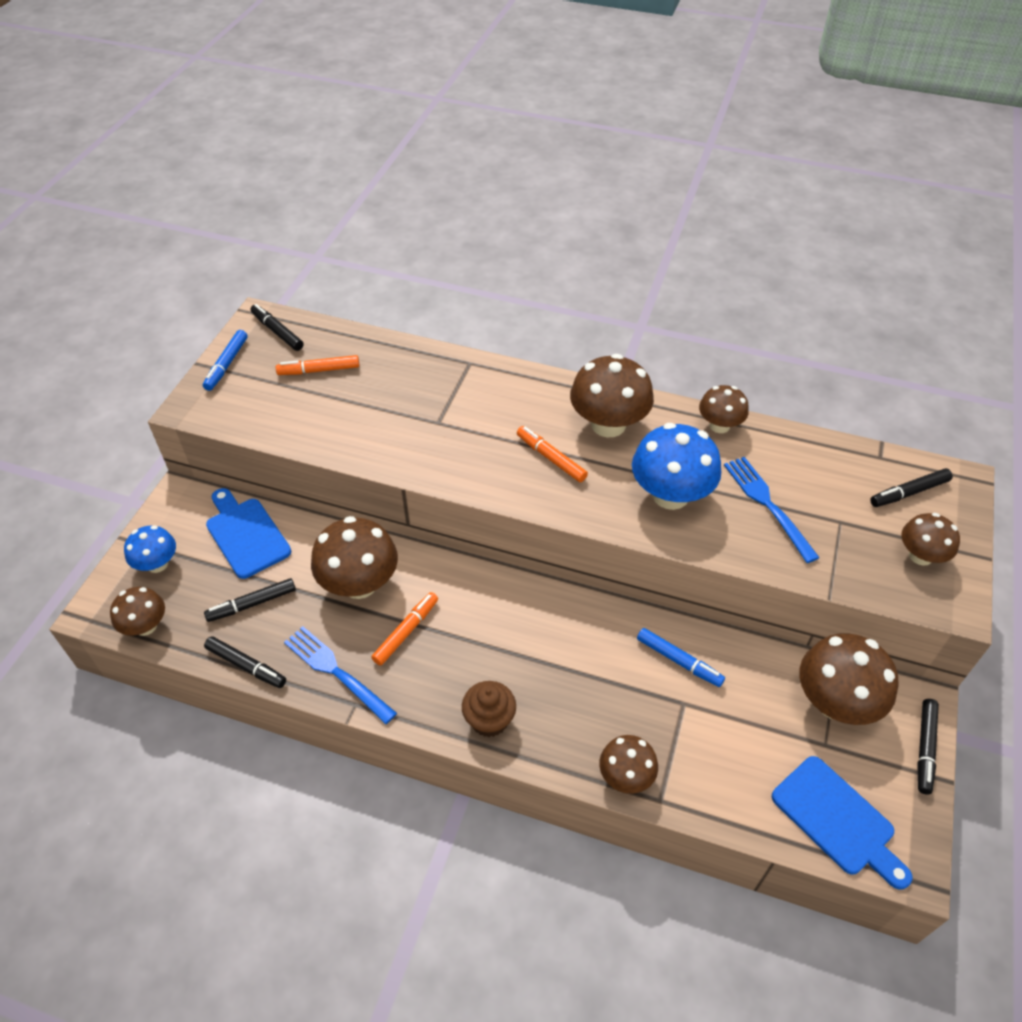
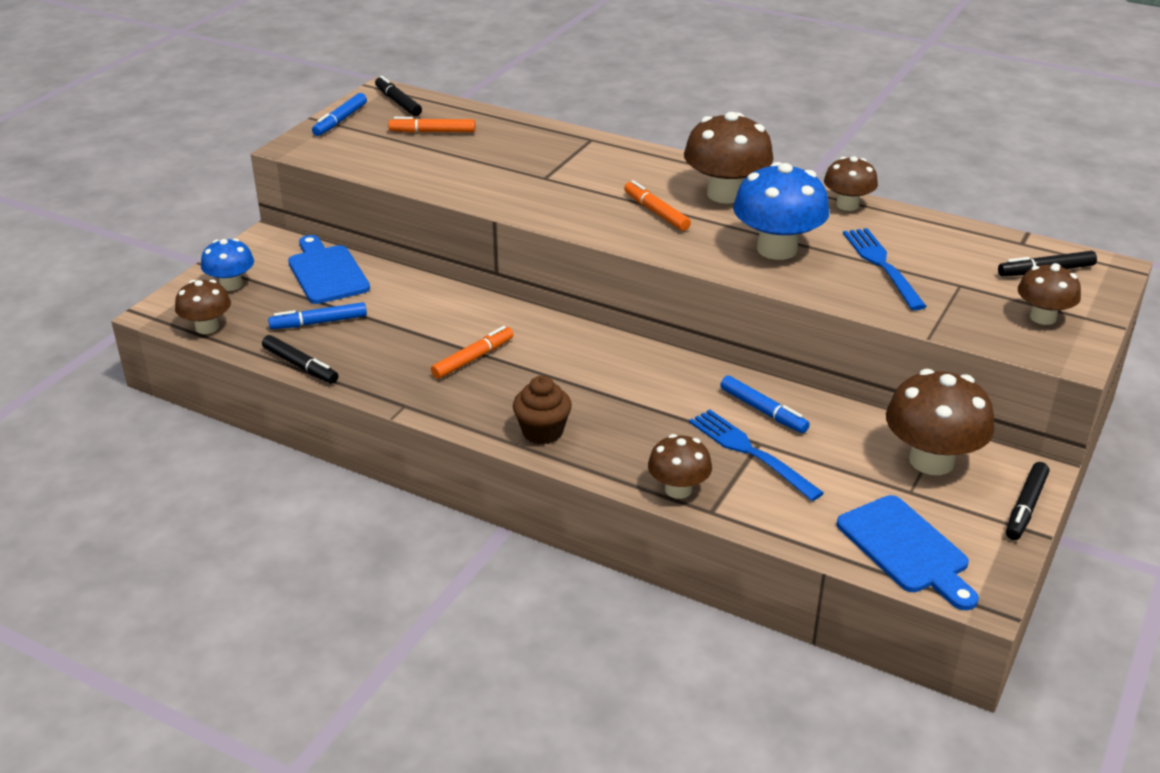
camera: 10 degrees right, 15 degrees down
(252, 604) = (319, 322): black marker -> blue marker
(336, 672) = (392, 380): blue fork -> blue fork (750, 452)
(359, 583) = (434, 319): brown mushroom -> none

